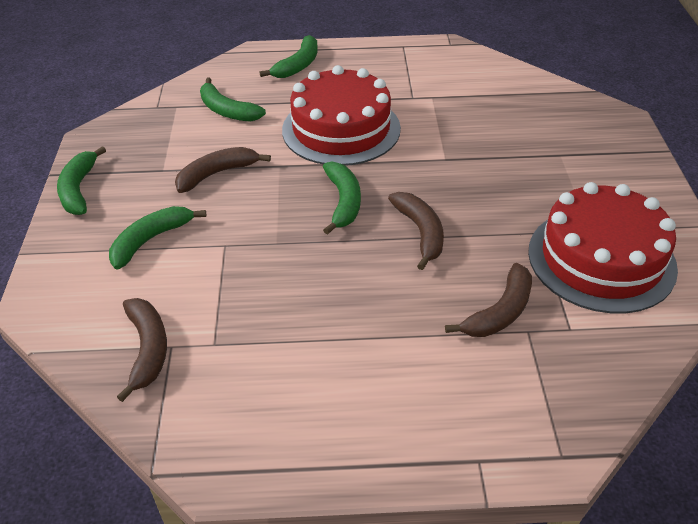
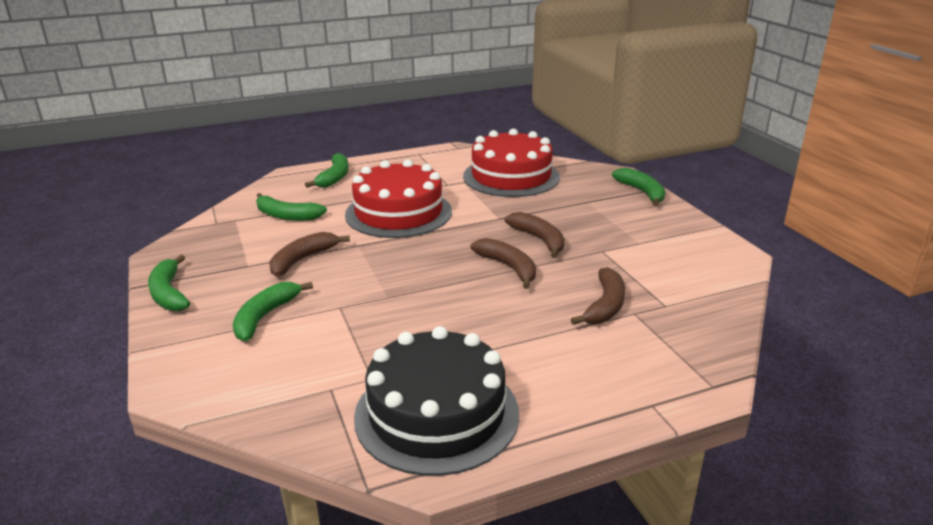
camera: 20 degrees left, 15 degrees down
(147, 349) = (309, 396): brown banana -> brown banana (539, 239)
(254, 406) = (437, 414): none -> black cake
(343, 202) = (430, 259): green banana -> green banana (642, 192)
(601, 259) = (659, 258): red cake -> red cake (511, 176)

